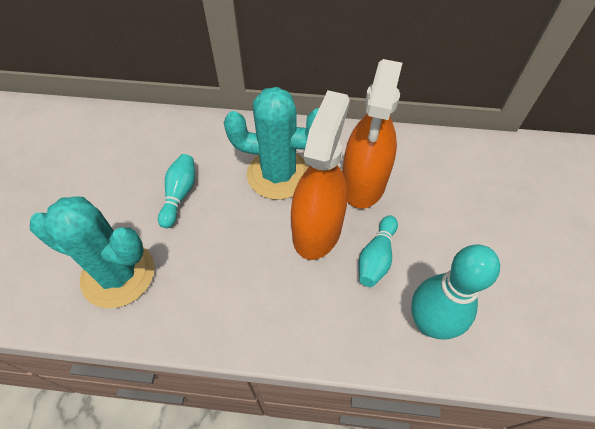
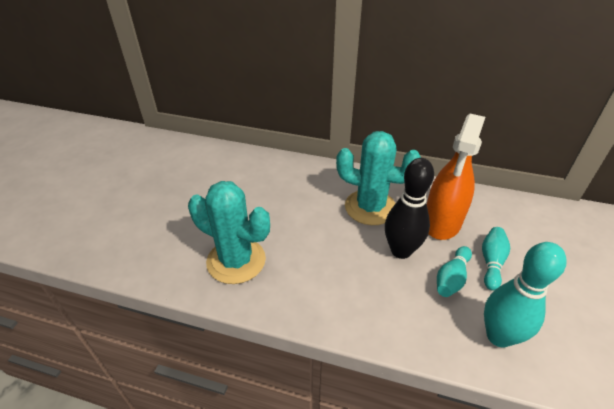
camera: 10 degrees right, 15 degrees down
(179, 195) = (289, 212): turquoise bowling pin -> turquoise bowling pin (491, 262)
(317, 229) = (401, 251): orange spray bottle -> black bowling pin

